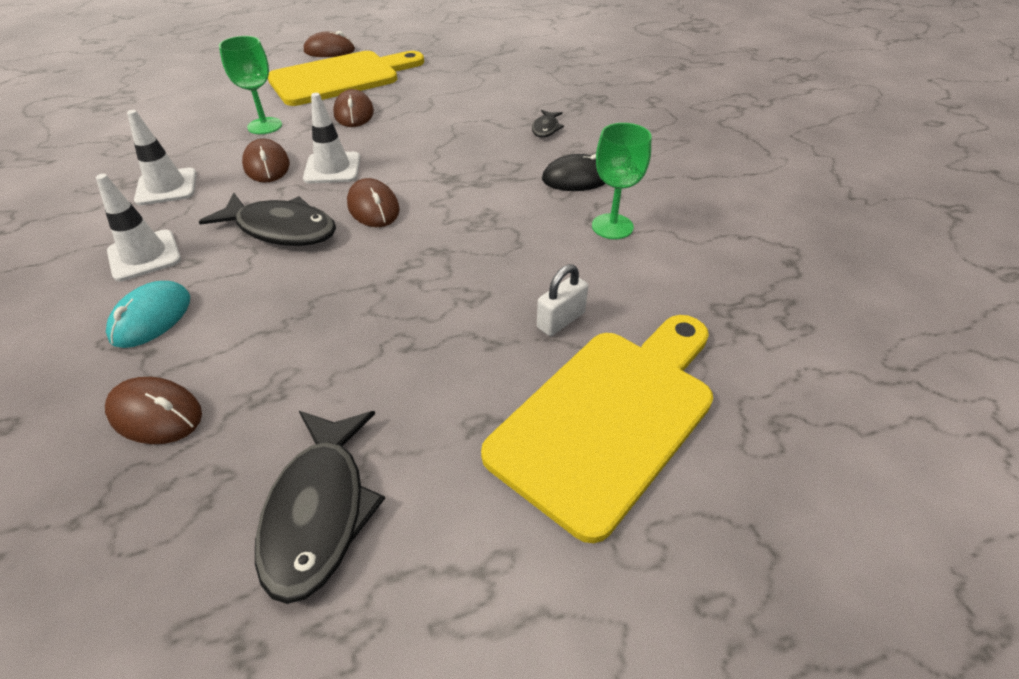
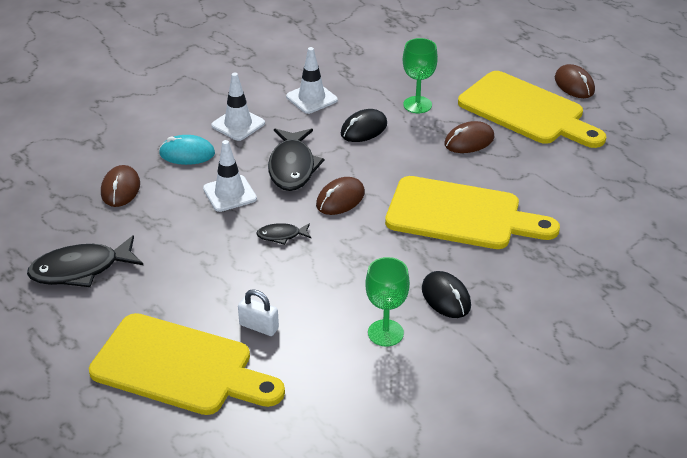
camera: 70 degrees right, 5 degrees down
(267, 165) = (363, 129): brown mouse -> black mouse
(332, 168) = (379, 161): white traffic cone -> white traffic cone (229, 194)
(461, 143) = (461, 215): none -> yellow cutting board
(546, 128) = (522, 260): black fish -> black fish (281, 235)

